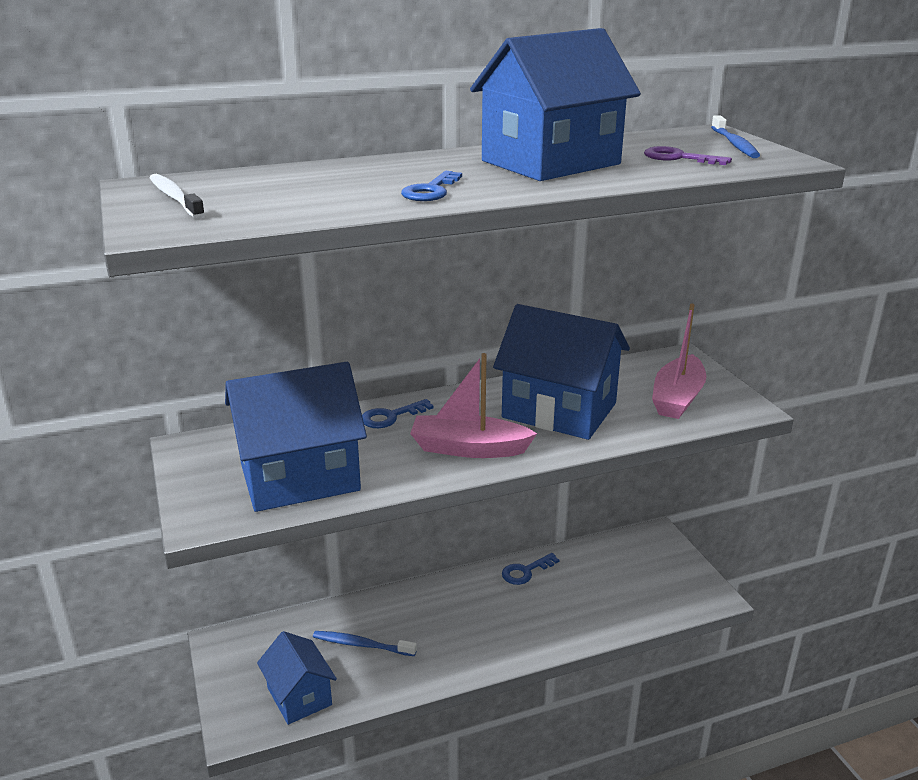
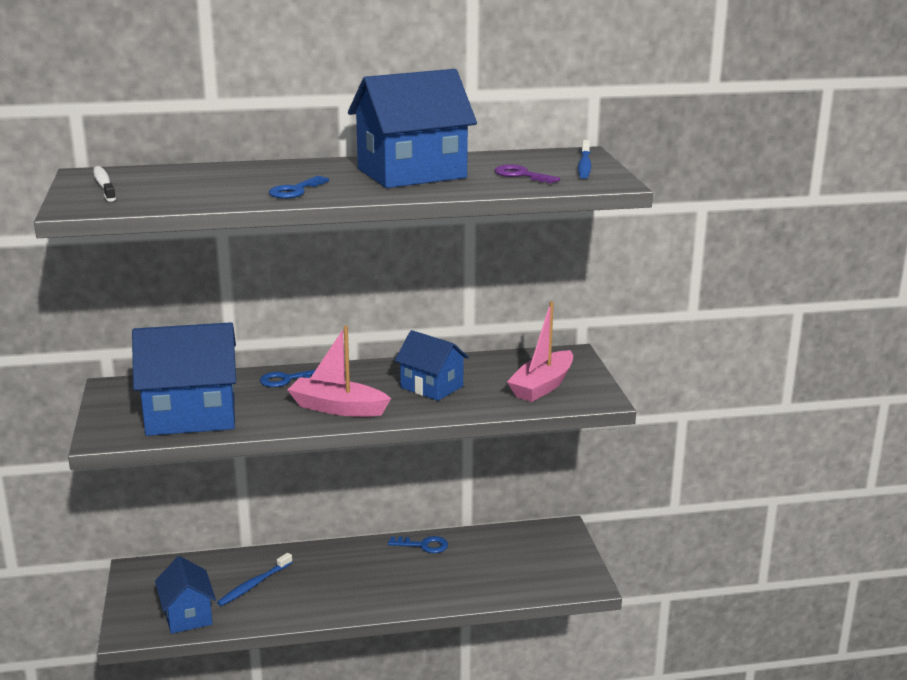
camera: 10 degrees right, 5 degrees down
(362, 645) = (254, 585): blue toothbrush -> blue toothbrush turned 75 degrees counterclockwise
(526, 571) = (423, 545): blue key -> blue key turned 150 degrees counterclockwise
(559, 410) = (431, 387): blue house -> blue house, size x0.59

